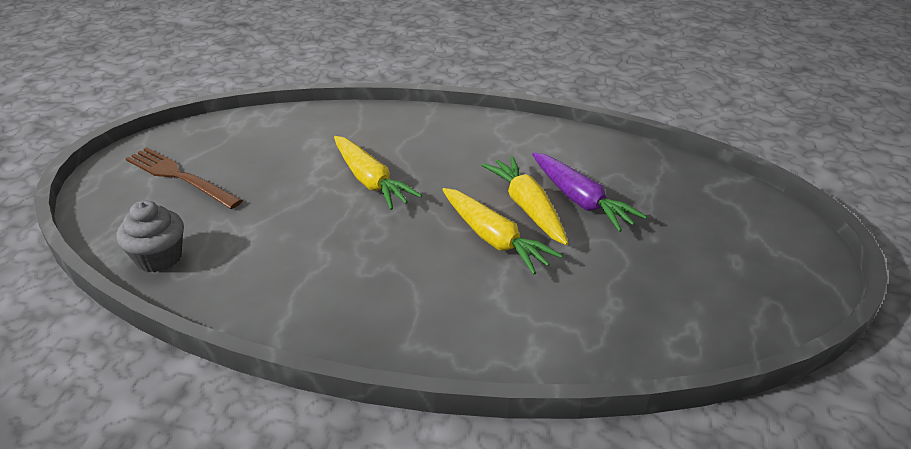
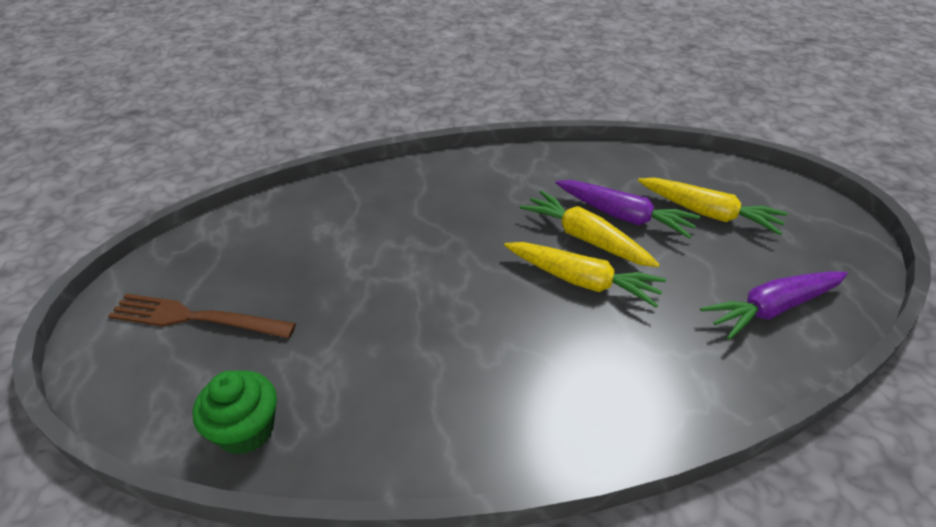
camera: 25 degrees left, 5 degrees up
(159, 258) = (246, 430): grey cupcake -> green cupcake
(370, 181) = (416, 256): yellow carrot -> yellow carrot (708, 213)
(656, 314) = (772, 309): none -> purple carrot

